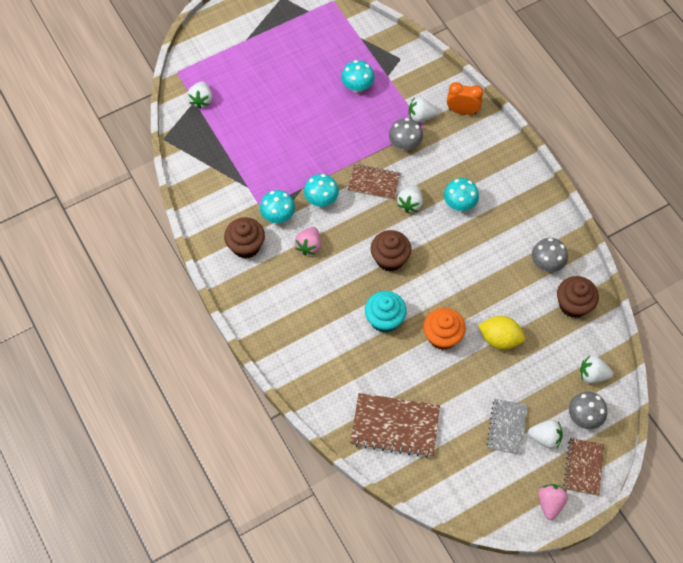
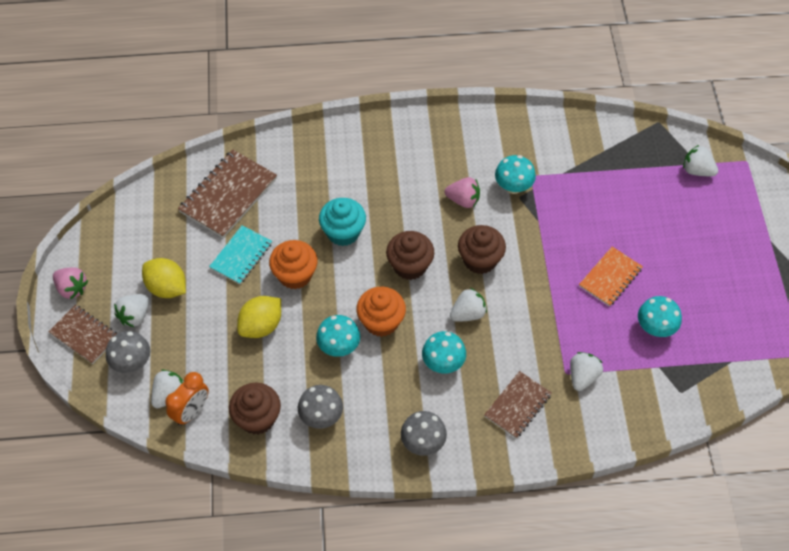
camera: 115 degrees right, 5 degrees down
(246, 246) = (491, 147): brown cupcake -> brown cupcake (480, 260)
(309, 246) = (463, 200): pink strawberry -> pink strawberry turned 150 degrees clockwise
(321, 200) = (514, 232): turquoise mushroom -> turquoise mushroom (339, 347)
(329, 125) = (610, 277): none -> orange notebook
(374, 183) = (512, 290): brown notebook -> brown notebook (517, 405)
(405, 144) = (550, 342): grey mushroom -> grey mushroom (423, 443)
(410, 204) = (468, 313): white strawberry -> white strawberry turned 105 degrees clockwise
(447, 385) = (241, 256): none -> turquoise notebook
(449, 258) = (381, 322): none -> orange cupcake
(462, 111) = (571, 426): orange clock -> orange clock (191, 412)
(507, 427) = (167, 288): grey notebook -> yellow lemon

